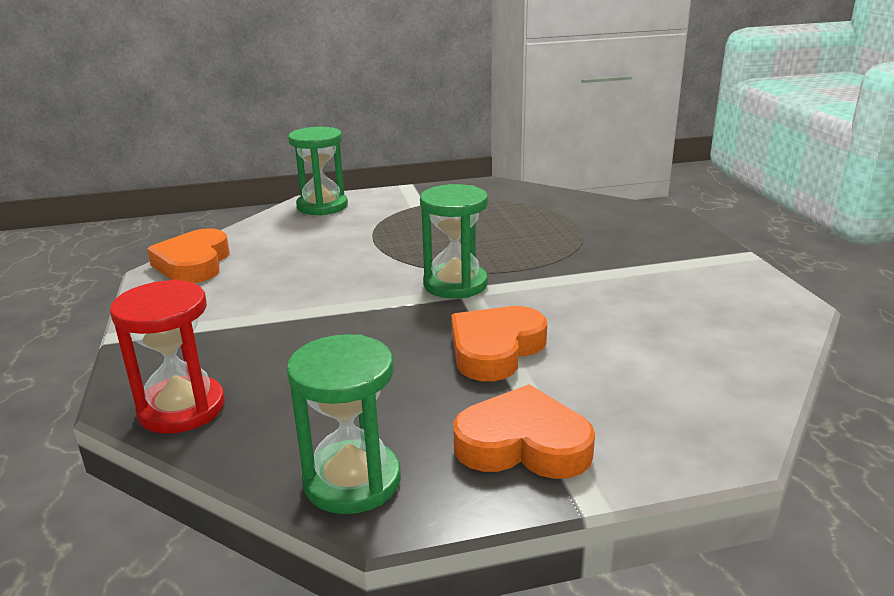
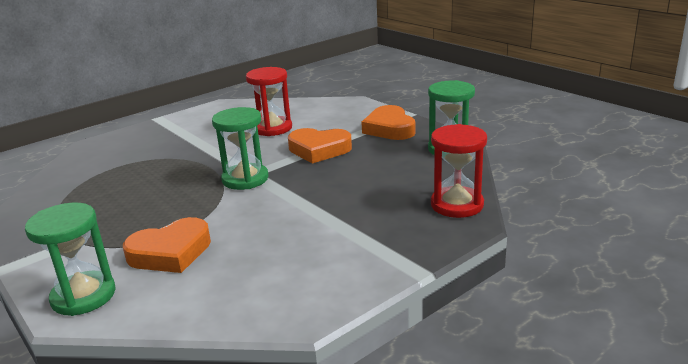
camera: 115 degrees left, 0 degrees up
(193, 264) = (273, 305): orange heart -> orange heart (170, 252)
(628, 329) = (272, 128): none -> red hourglass

